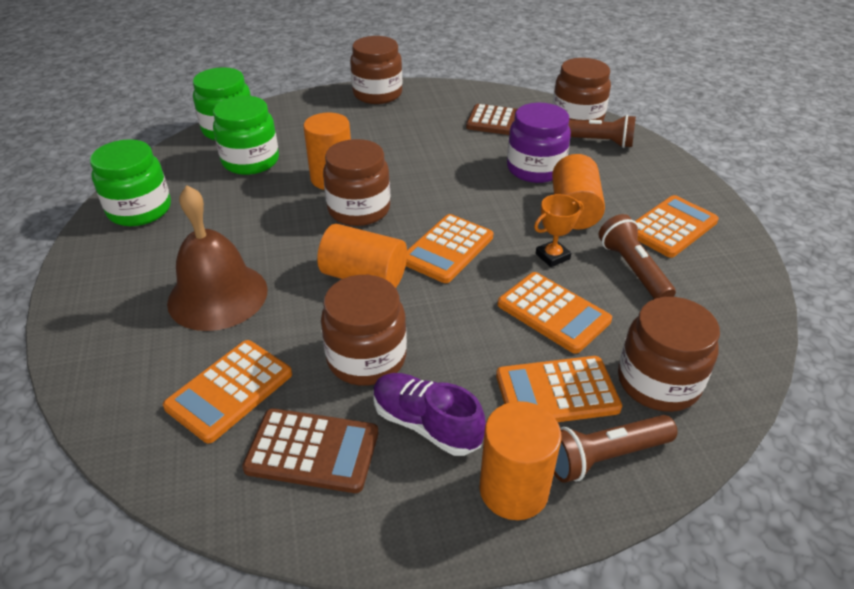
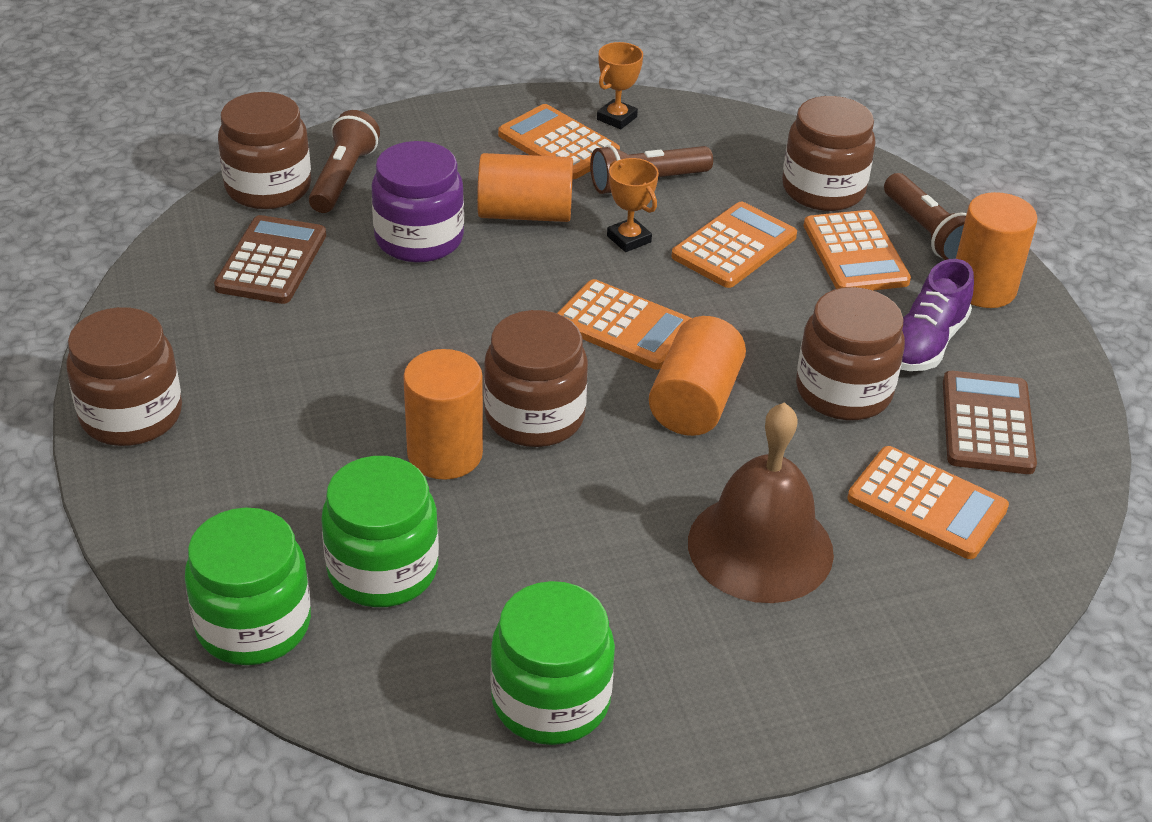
camera: 95 degrees left, 0 degrees up
(723, 258) = (616, 118): none -> orange trophy

